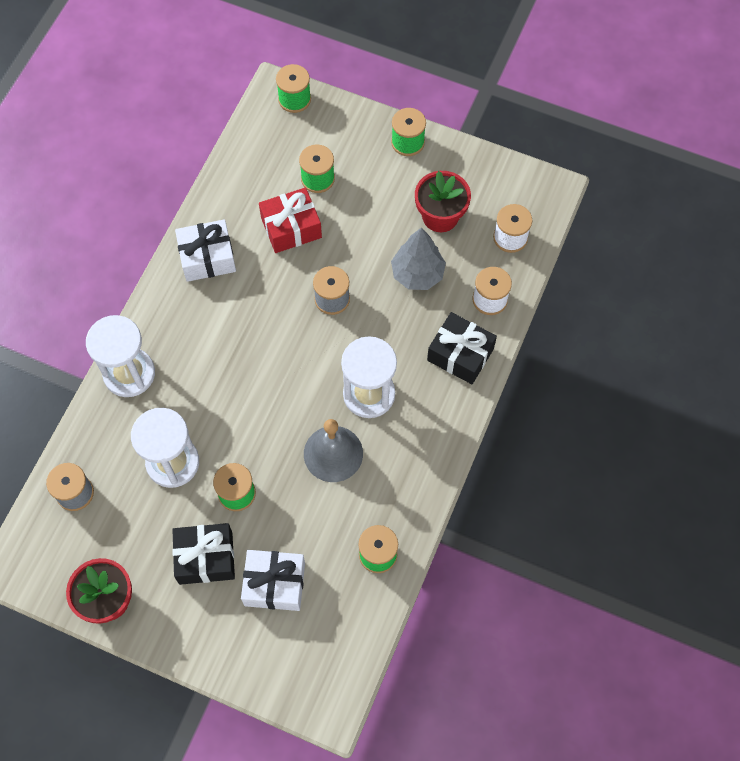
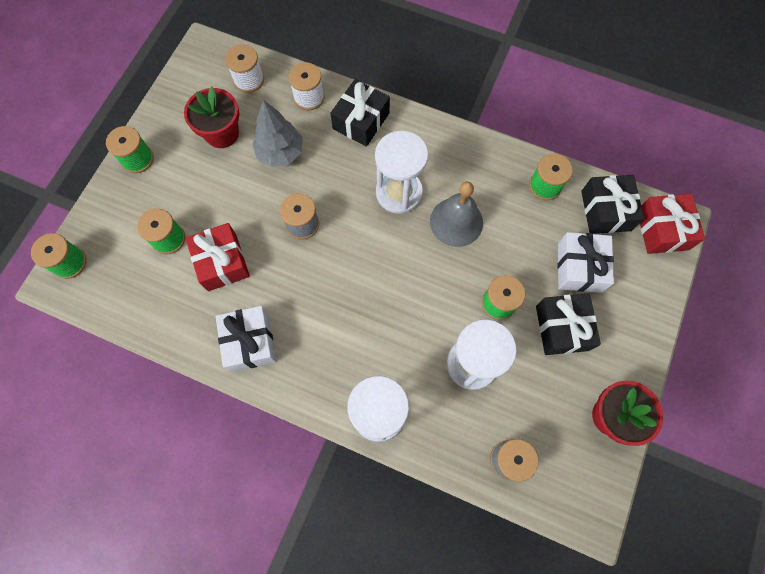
camera: 90 degrees left, 5 degrees up
(320, 687) = (662, 229): none -> red gift
(345, 622) = (606, 211): none -> black gift

